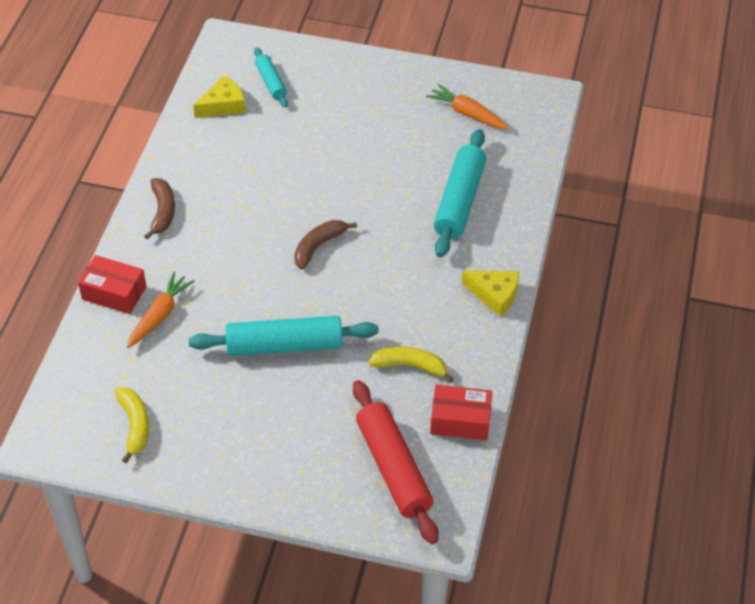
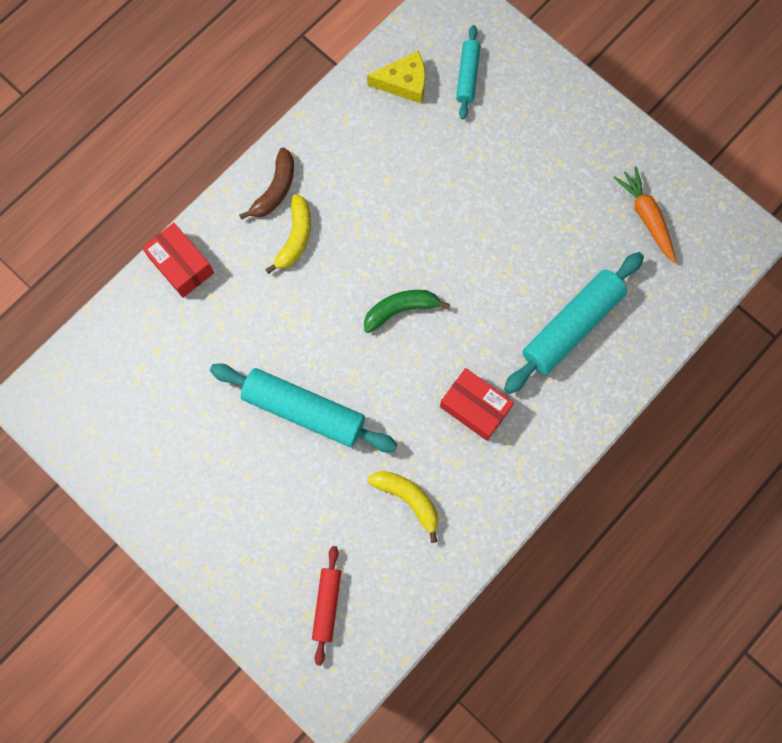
camera: 30 degrees right, 25 degrees up
(135, 425) = (123, 427): yellow banana -> yellow banana (295, 238)
(160, 315) = (209, 313): orange carrot -> none
(318, 246) = (400, 310): brown banana -> green banana
(393, 468) = (327, 605): red rolling pin -> red rolling pin, size x0.55
(460, 420) = (419, 587): red box -> red box (475, 407)
(494, 294) = (539, 459): yellow cheese -> none

